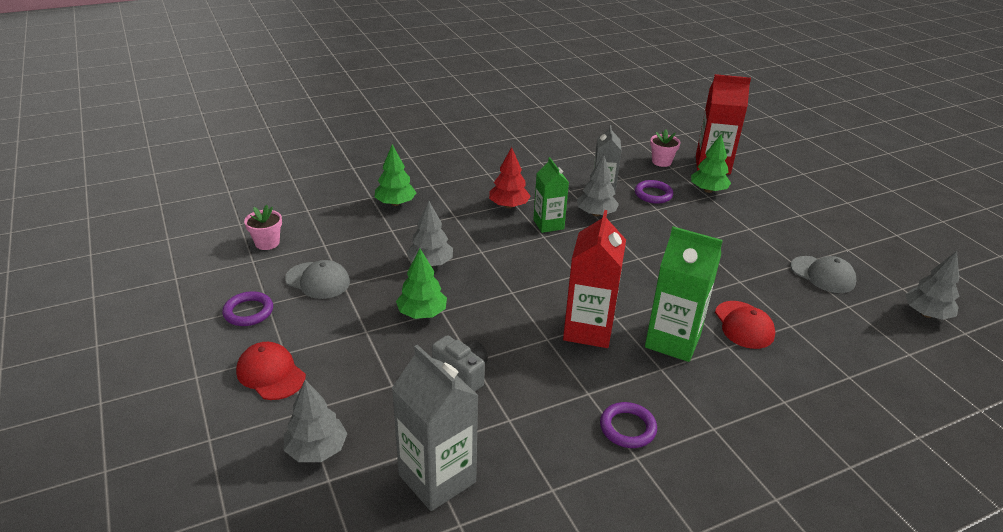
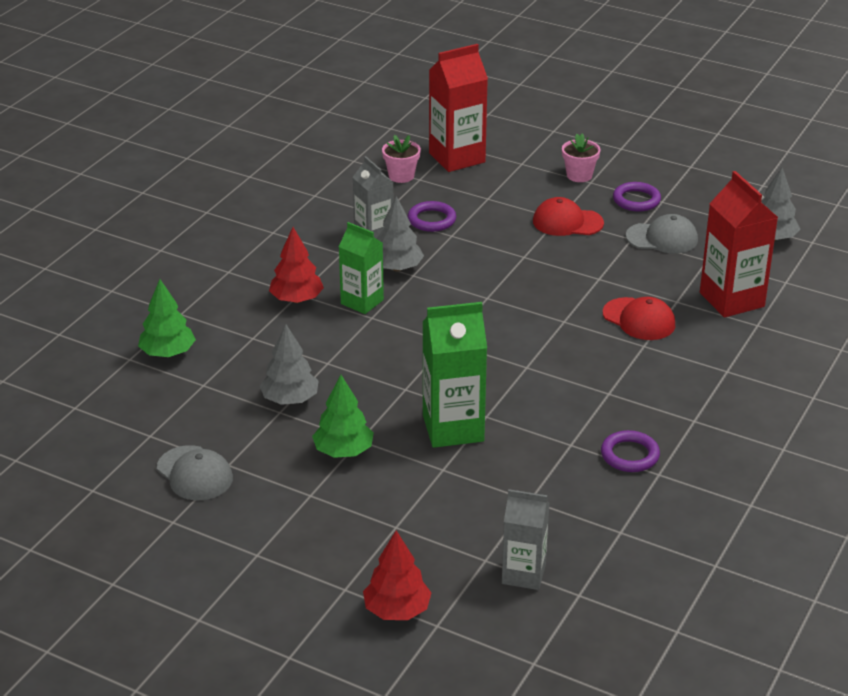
camera: 35 degrees left, 0 degrees up
(248, 312) = (164, 539): purple ring -> purple ring (636, 200)
(267, 243) = (81, 464): pink flower pot -> pink flower pot (579, 175)
(271, 374) = (269, 578): red cap -> red cap (567, 222)
(317, 450) = (397, 610): grey tree -> red tree
(318, 280) = (195, 474): grey cap -> grey cap turned 60 degrees clockwise
(437, 478) = (523, 574): grey carton -> grey carton, size x0.65
(462, 374) = (447, 485): grey camera -> none
(588, 330) = (513, 389): red carton -> red carton (731, 300)
(672, 341) = (594, 363): green carton -> green carton (453, 428)
(708, 190) = (481, 191): green tree -> none

